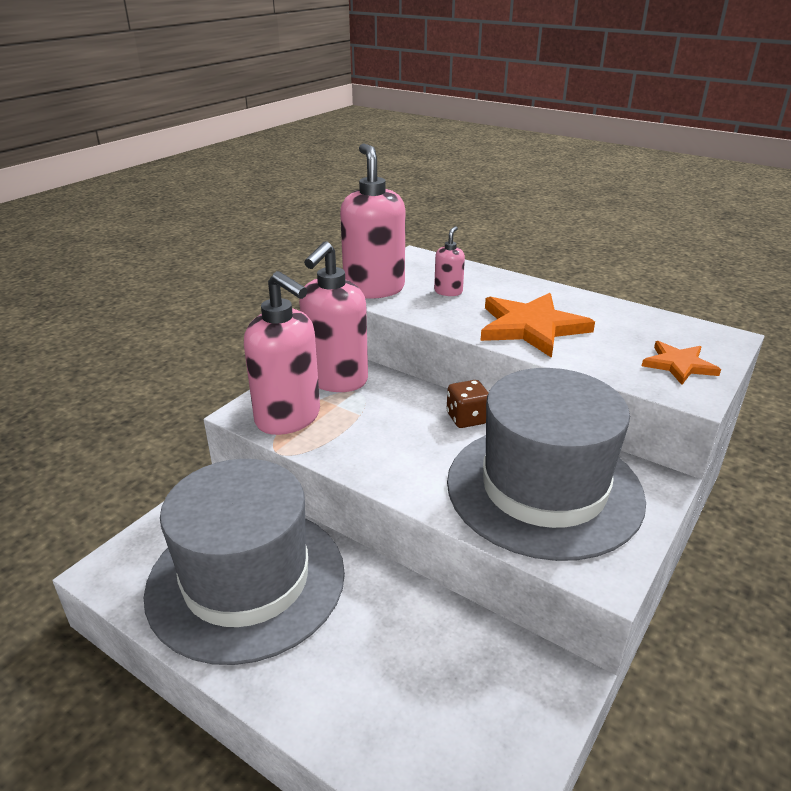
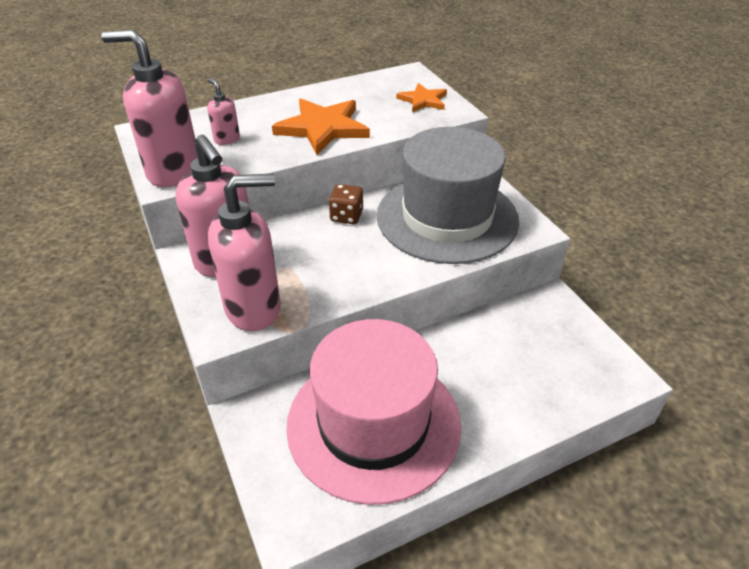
camera: 60 degrees left, 10 degrees up
(246, 580) = (373, 423): grey hat -> pink hat

